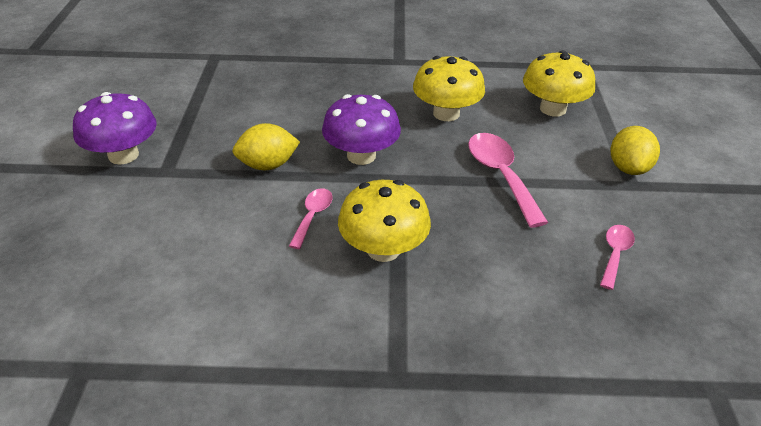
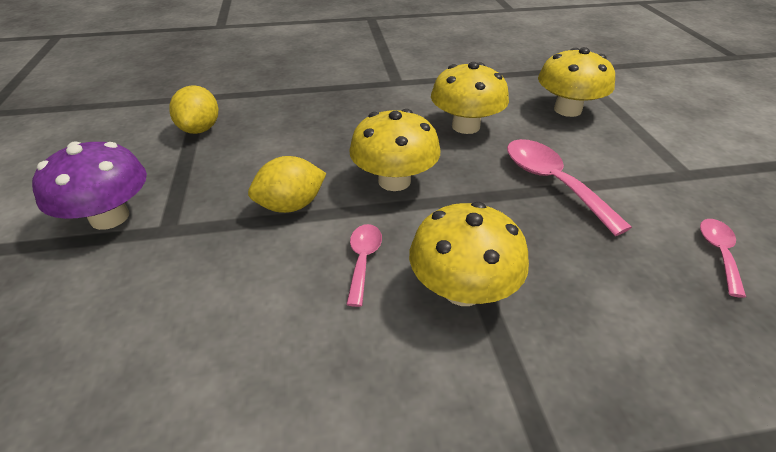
camera: 10 degrees left, 0 degrees up
(361, 155) = (394, 181): purple mushroom -> yellow mushroom
(628, 168) = (673, 158): yellow lemon -> yellow lemon (200, 129)

